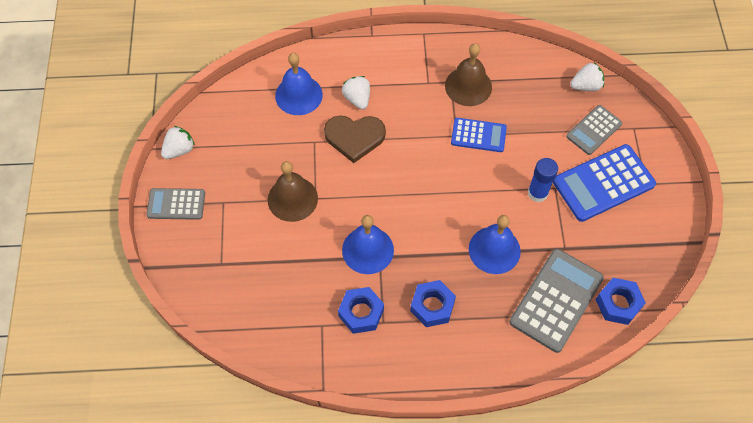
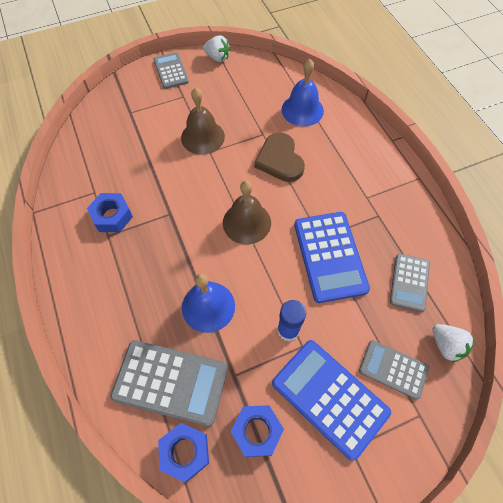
camera: 70 degrees right, 0 degrees up
(357, 99) = (320, 150): white strawberry -> none
(368, 250) = (173, 203): blue bell -> none
(432, 306) = (133, 269): blue nut -> blue nut (256, 431)
(468, 86) = (381, 231): brown bell -> brown bell (246, 222)
(478, 135) = (330, 256): blue calculator -> blue calculator, size x1.67
(524, 87) = (409, 282): none -> grey calculator

